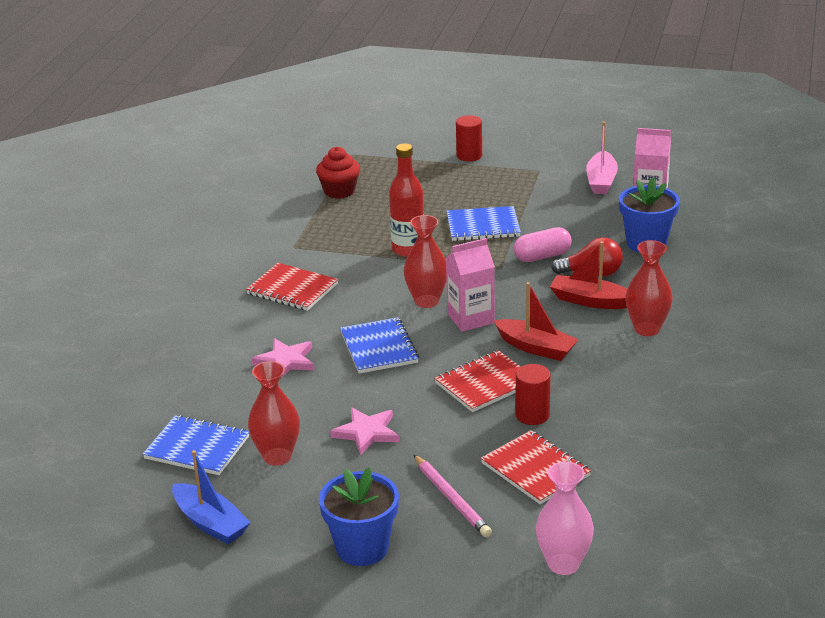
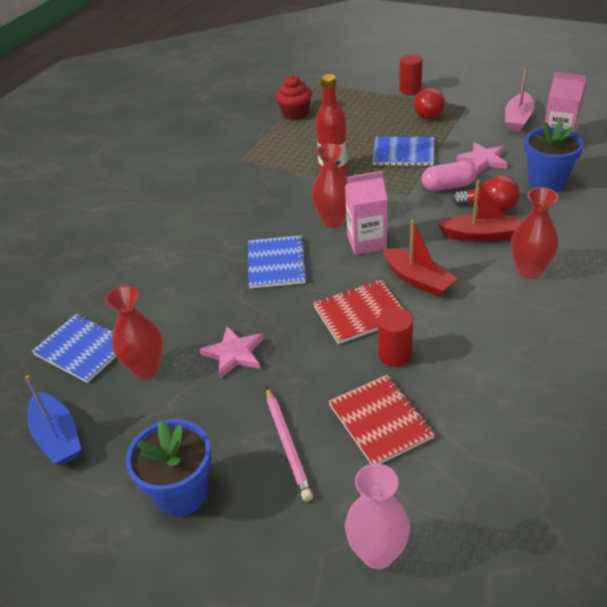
camera: 15 degrees right, 10 degrees up
(285, 361) = (192, 268): pink star -> pink star (483, 160)
(292, 289) = (225, 198): red notebook -> none
(498, 181) = (428, 113): none -> red light bulb
(590, 301) = (481, 235): red boat -> red boat turned 150 degrees clockwise

